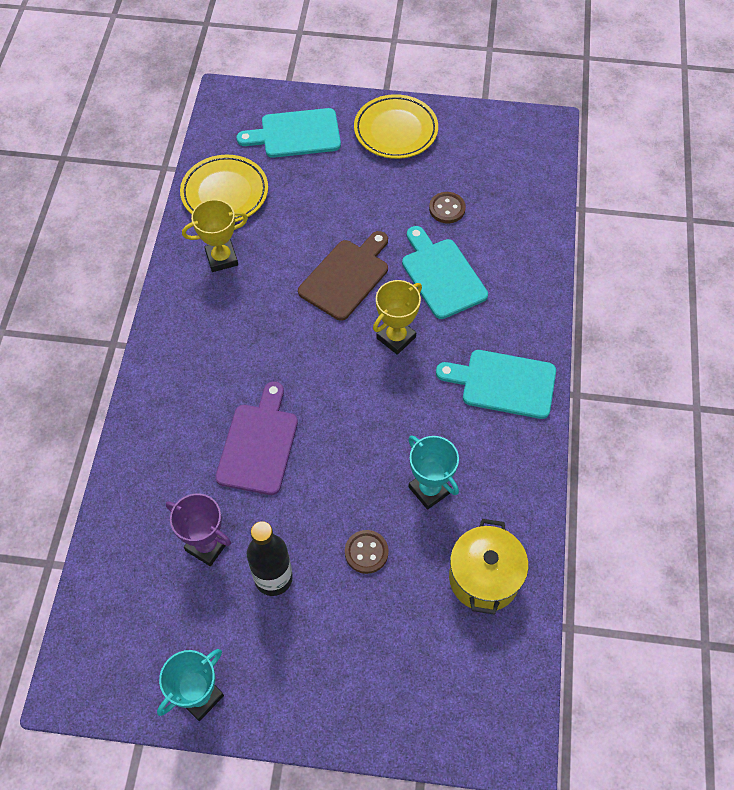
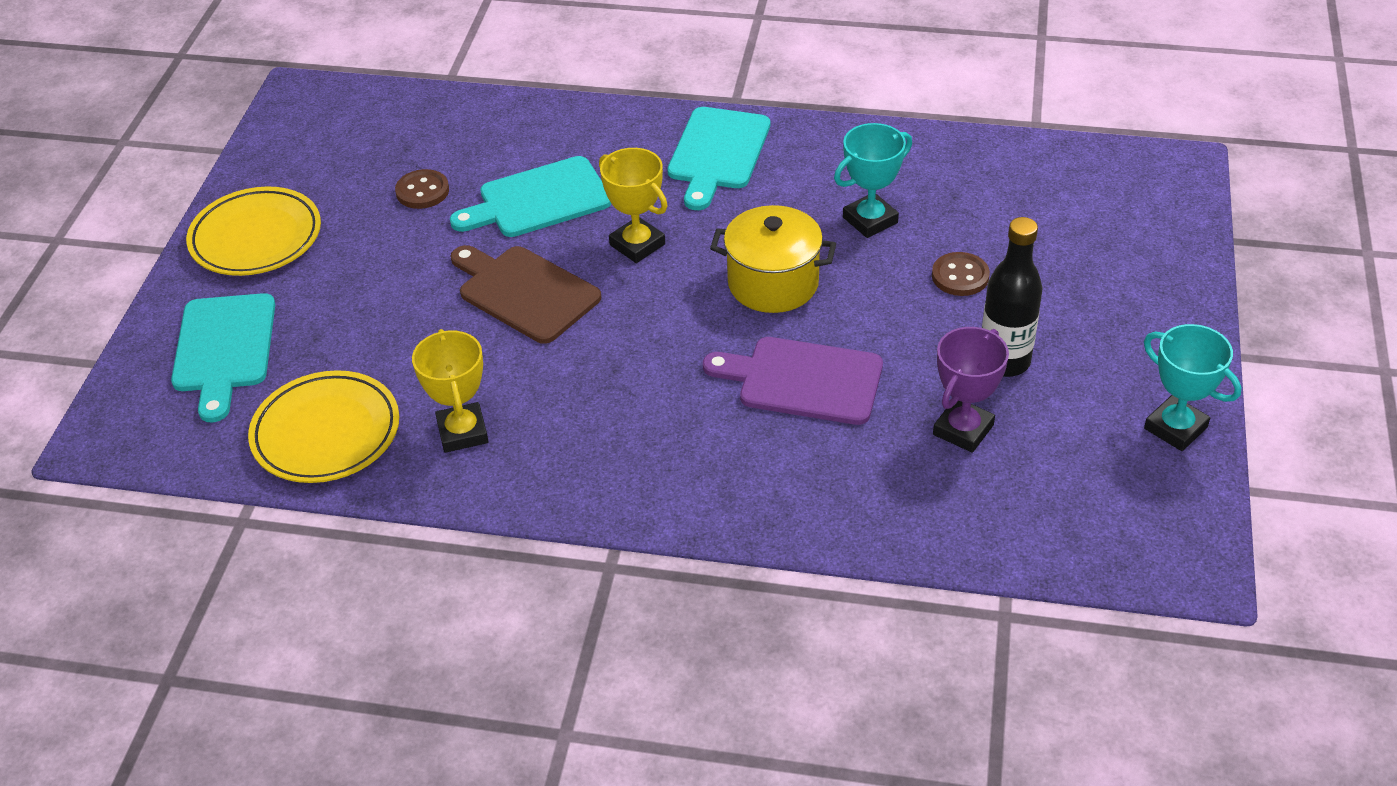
camera: 85 degrees left, 15 degrees down
(484, 578) = (984, 180): yellow pot -> yellow pot (773, 283)

